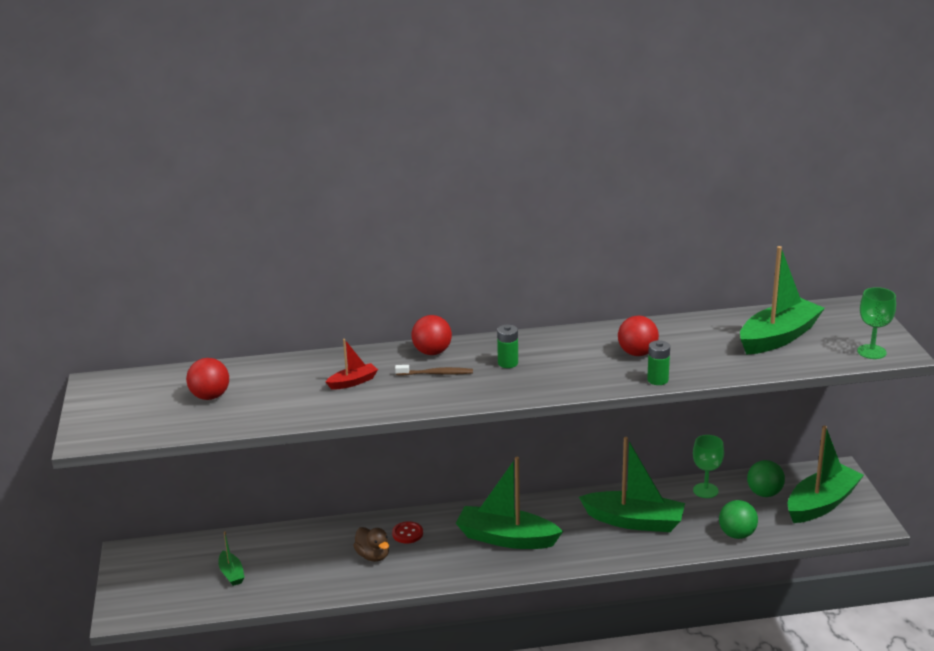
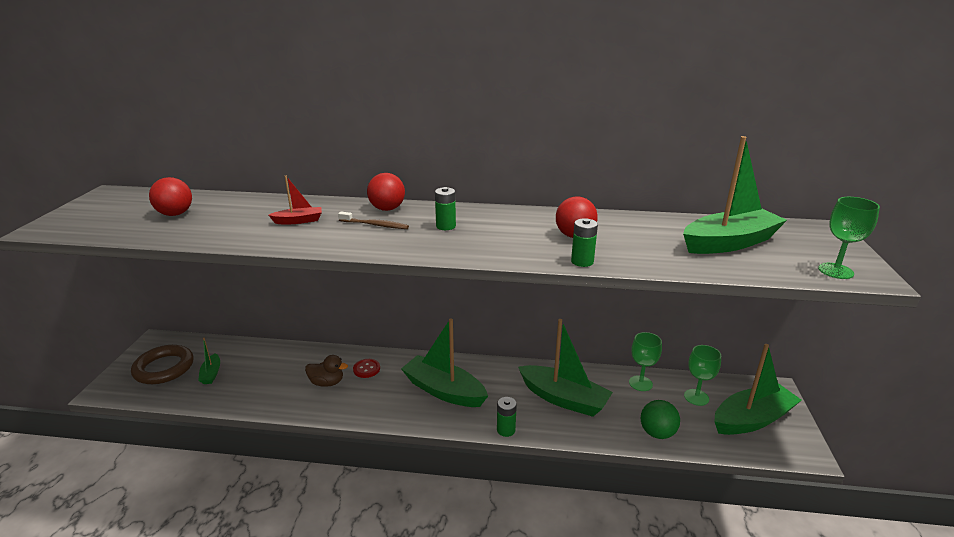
camera: 15 degrees right, 0 degrees up
(168, 579) = (164, 368): none -> brown ring
(373, 556) = (327, 382): brown duck -> brown duck turned 60 degrees counterclockwise
(590, 562) = (506, 430): none -> green battery
(764, 493) = (696, 397): green ball -> green goblet

